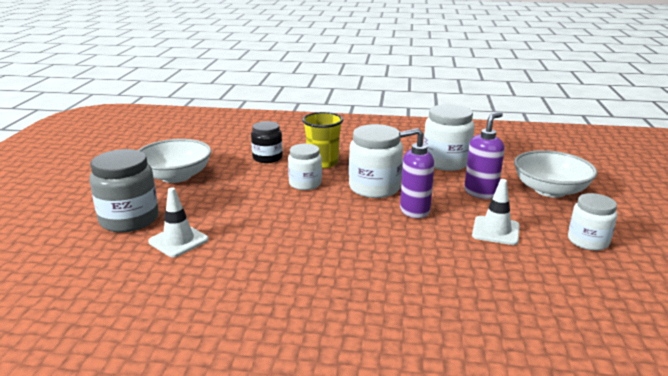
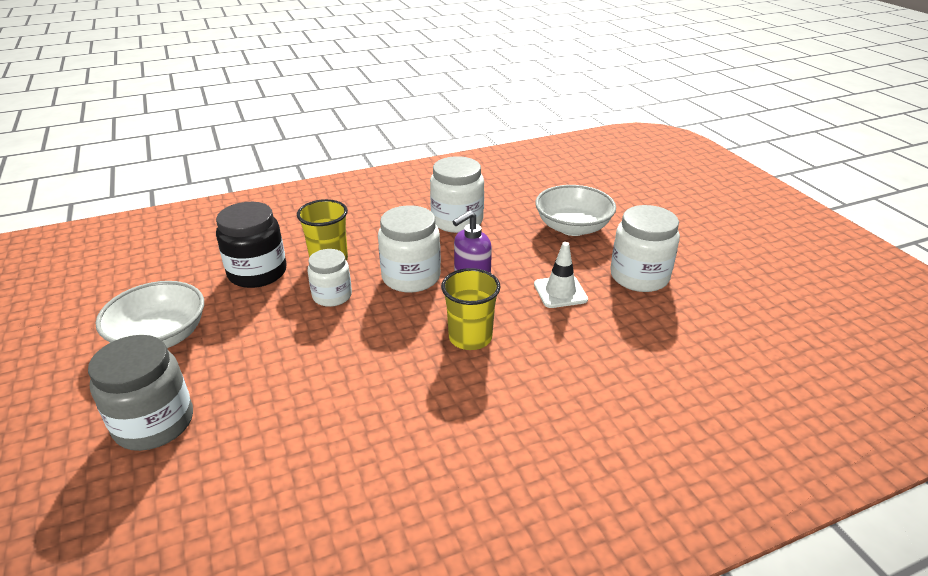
camera: 30 degrees left, 10 degrees up
(178, 241) = (247, 428): white traffic cone -> none
(267, 158) = (257, 272): black jar -> black jar, size x1.55
(386, 238) = (470, 337): none -> yellow cup
(480, 193) = (516, 250): purple soap dispenser -> none
(588, 241) = (639, 276): white jar -> white jar, size x1.55

